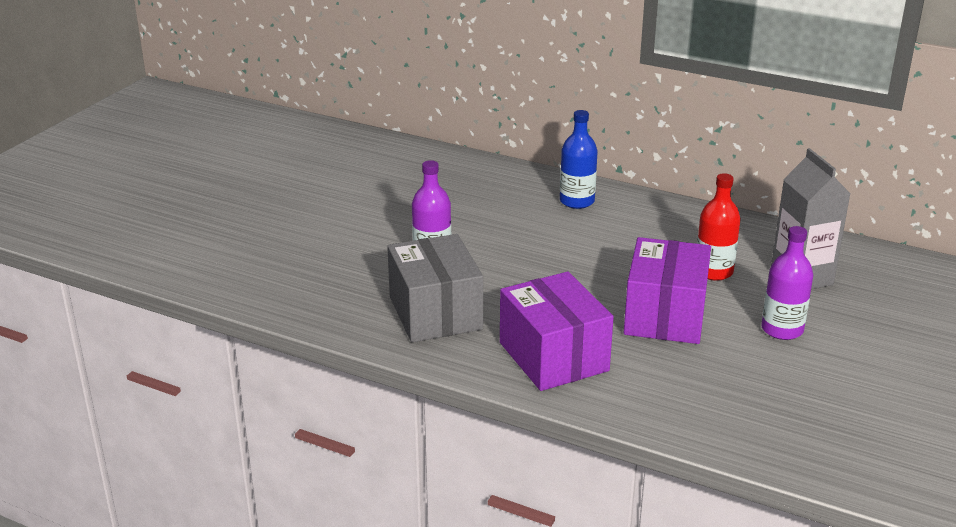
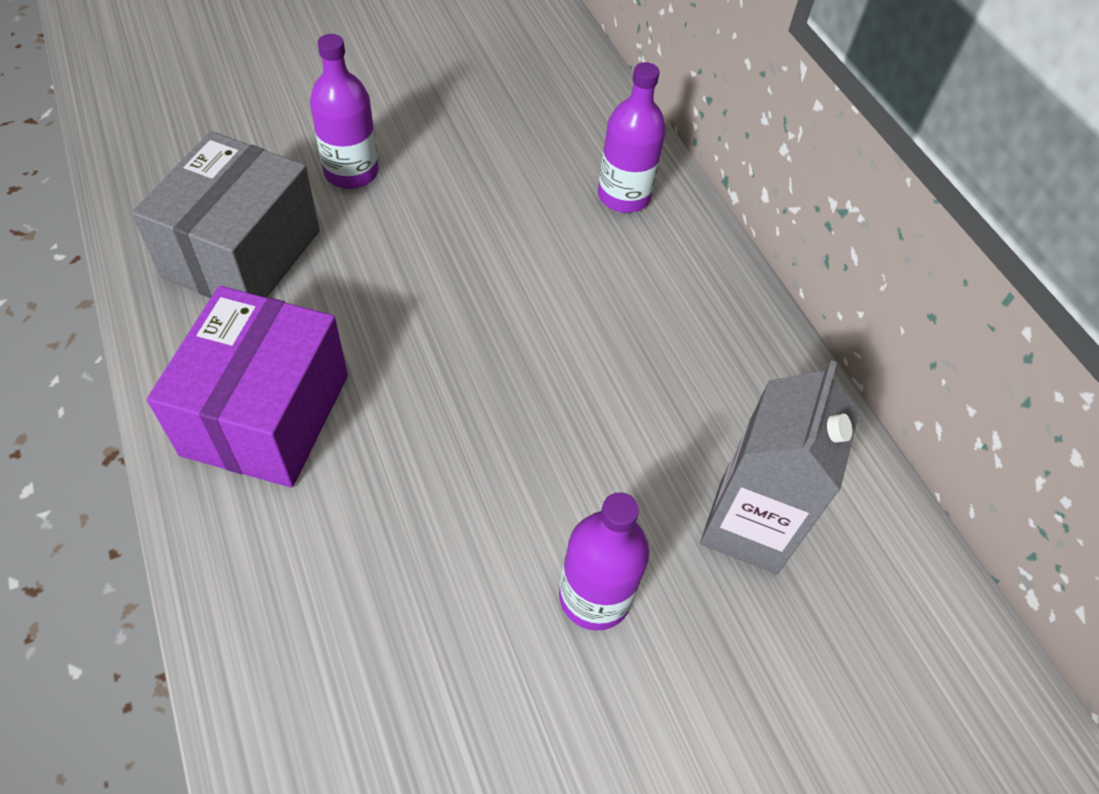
camera: 35 degrees right, 25 degrees up
(577, 201) = (624, 196): blue bottle -> purple bottle
(665, 316) = (479, 452): purple box -> none
(713, 271) = (640, 426): red bottle -> none

